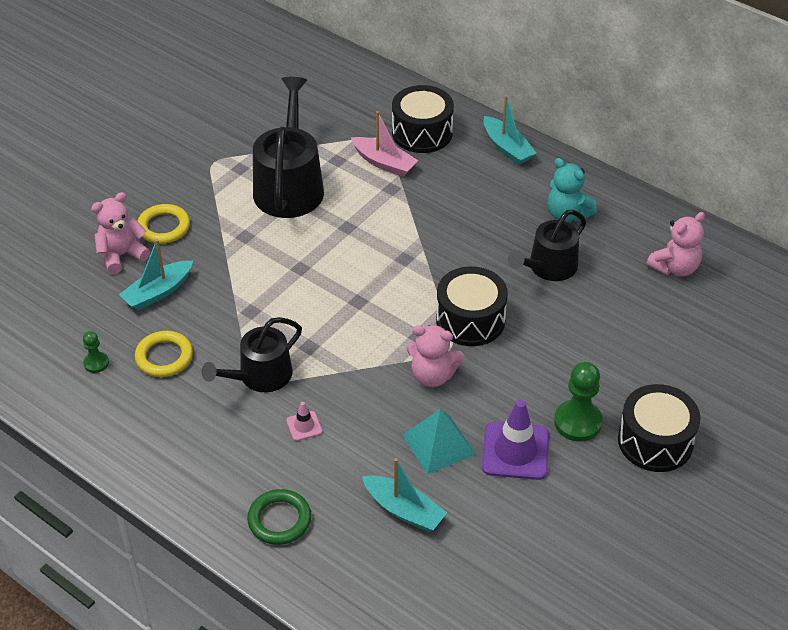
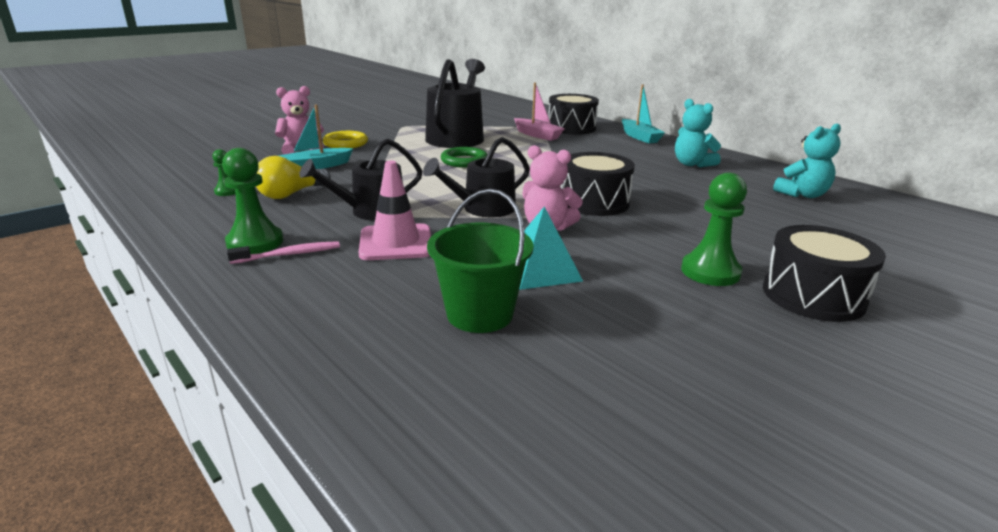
camera: 10 degrees right, 20 degrees down
(164, 357) = (291, 194): yellow ring -> yellow light bulb
(179, 448) = (255, 242): none -> green pawn
(219, 460) = (289, 254): none -> pink toothbrush
(279, 520) = (321, 303): green ring -> green ring (464, 161)
(304, 426) = (396, 243): pink traffic cone -> pink traffic cone, size x2.08
(404, 510) = (480, 314): turquoise boat -> green bucket
(515, 451) = (632, 284): purple traffic cone -> none
(549, 267) = (675, 184): black watering can -> black watering can (483, 208)
(675, 268) = (802, 195): pink teddy bear -> turquoise teddy bear

